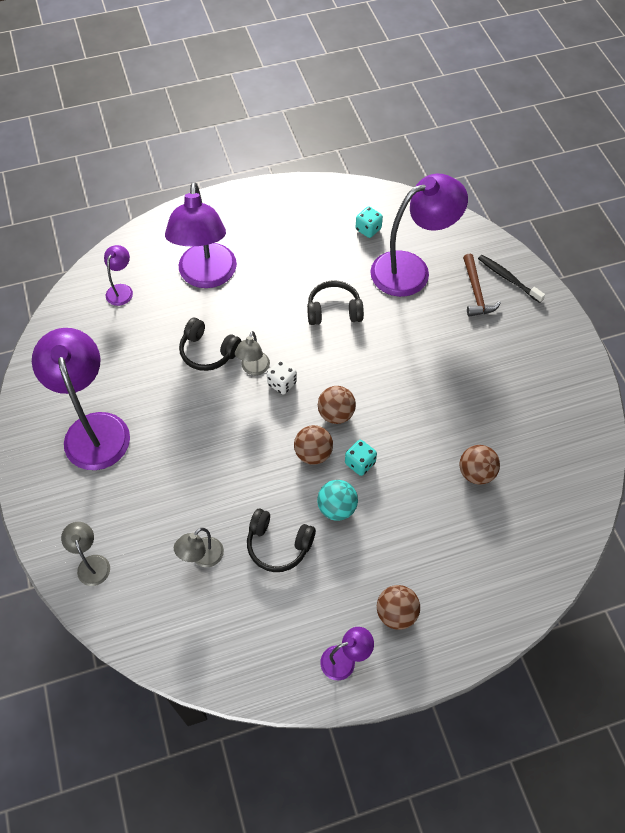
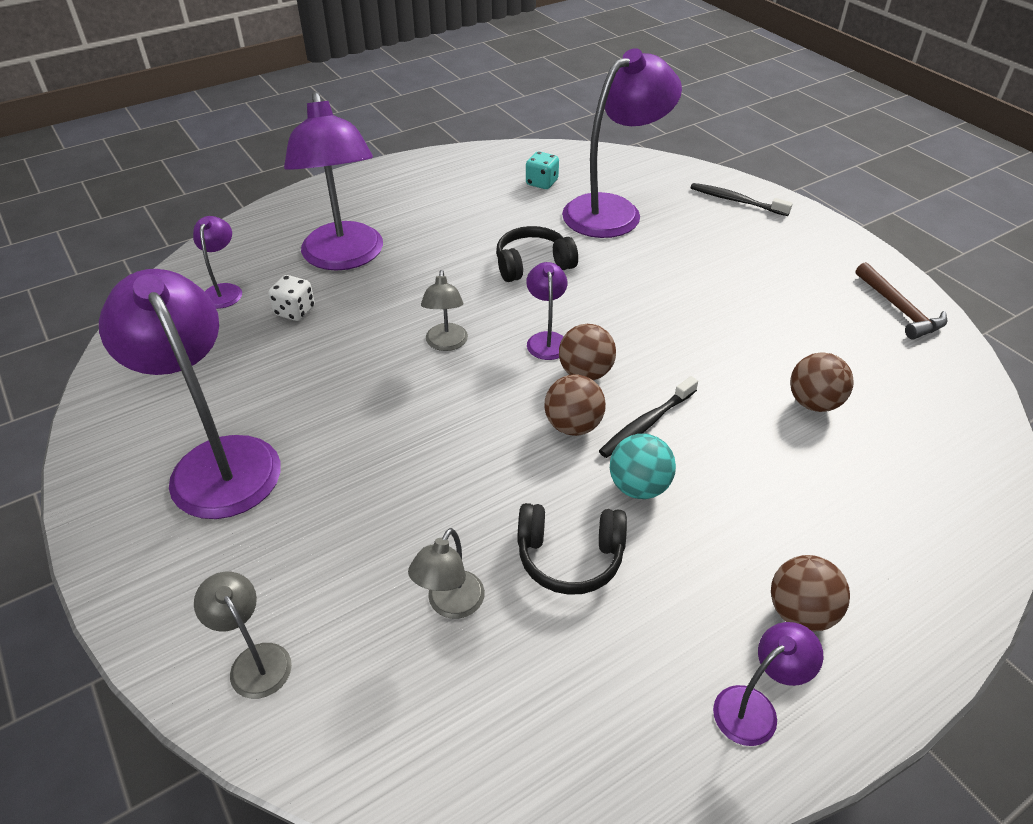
camera: 15 degrees left, 15 degrees down
(208, 352) = (373, 336): black headphones -> none
(282, 383) = (493, 353): white dice -> white dice (295, 311)
(320, 380) = (546, 339): none -> purple lamp
(360, 463) = (646, 424): turquoise dice -> black toothbrush
(476, 292) = (705, 219): brown hammer -> brown hammer (899, 309)

